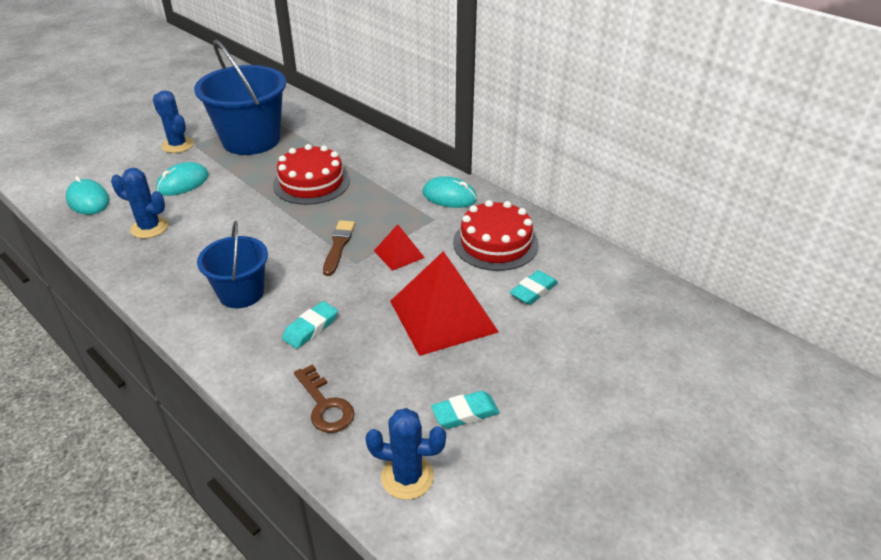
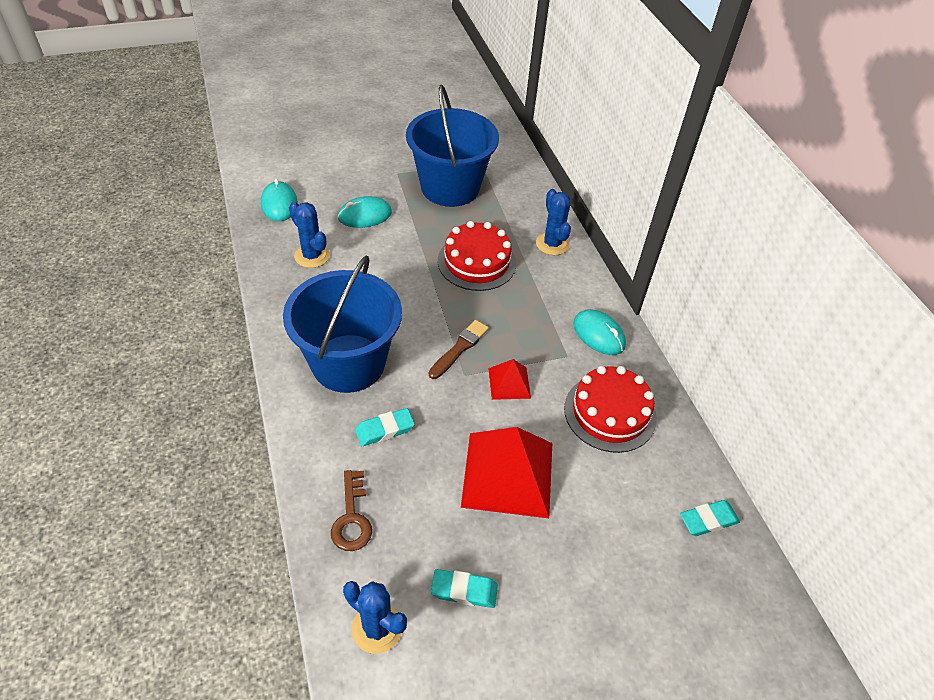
camera: 25 degrees right, 10 degrees up
(177, 145) = (383, 168): blue cactus -> blue cactus (552, 244)
(241, 293) = (348, 363): blue bucket -> blue bucket, size x1.70
(533, 291) = (612, 487): turquoise eraser -> turquoise eraser (708, 520)

